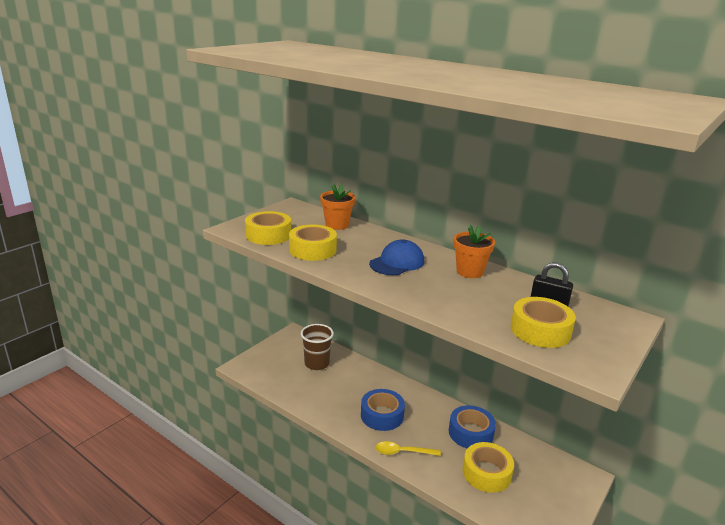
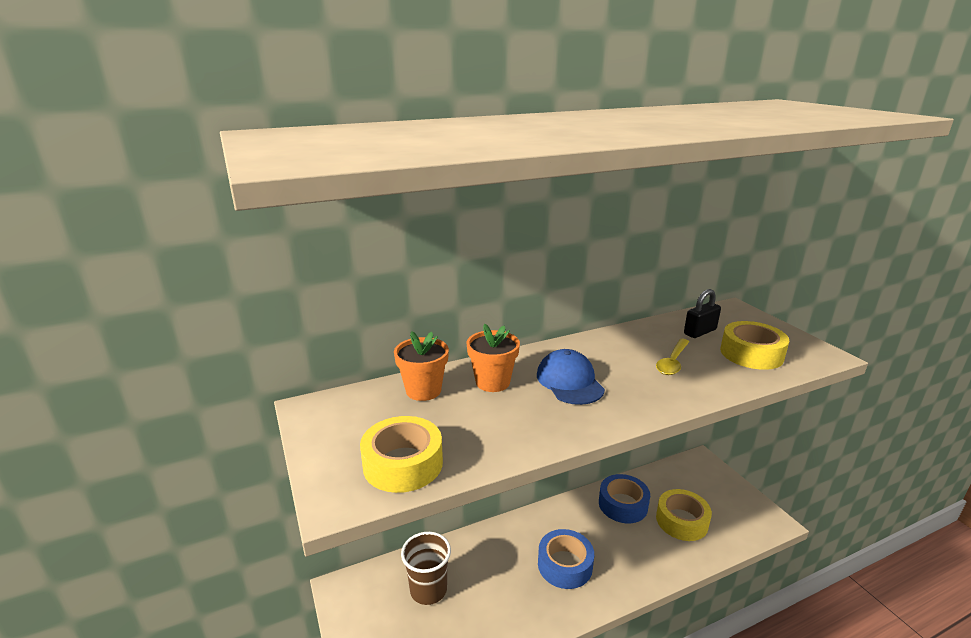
camera: 60 degrees left, 0 degrees up
(312, 250) = (489, 435): yellow tape -> none
(402, 452) = (632, 574): yellow spoon -> yellow spoon (672, 362)
(469, 272) = (616, 346): orange flower pot -> orange flower pot (492, 382)

